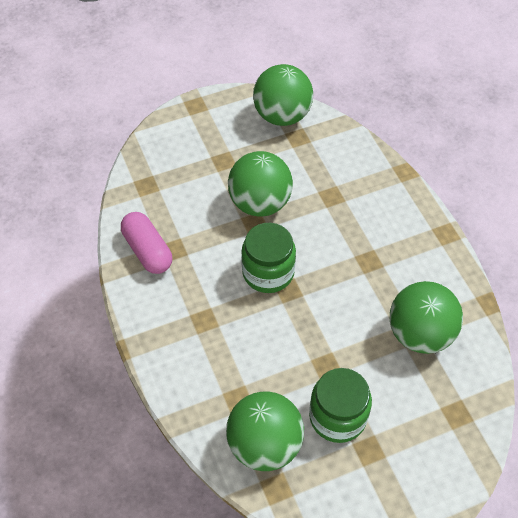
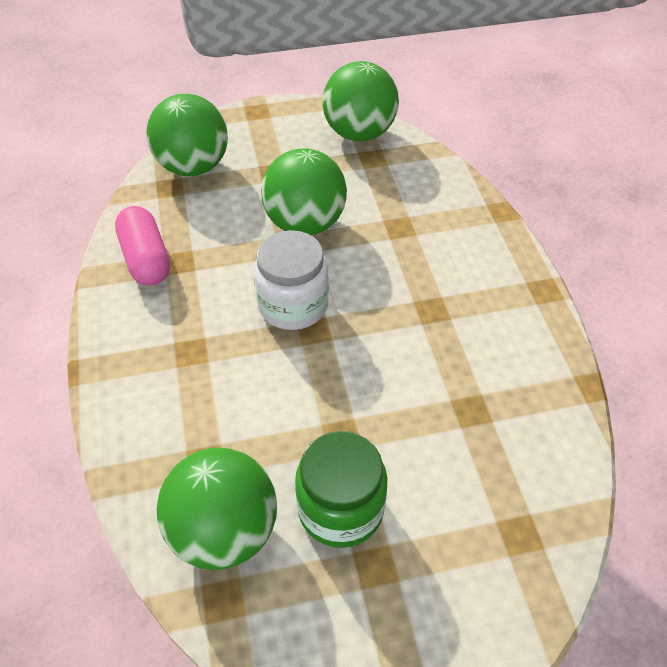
camera: 10 degrees right, 5 degrees down
(268, 272) = (293, 305): green jar -> white jar
(420, 334) = (485, 413): green ball -> green ball (193, 167)

